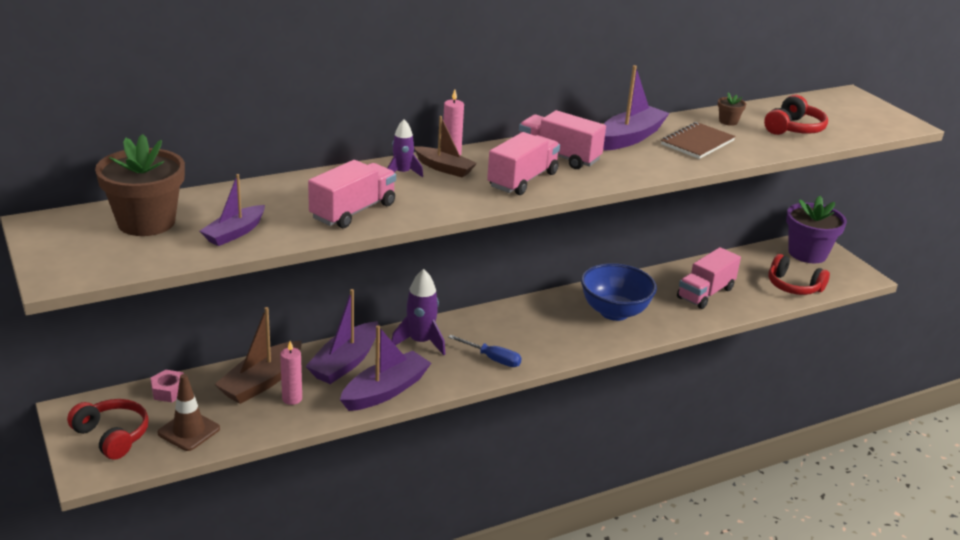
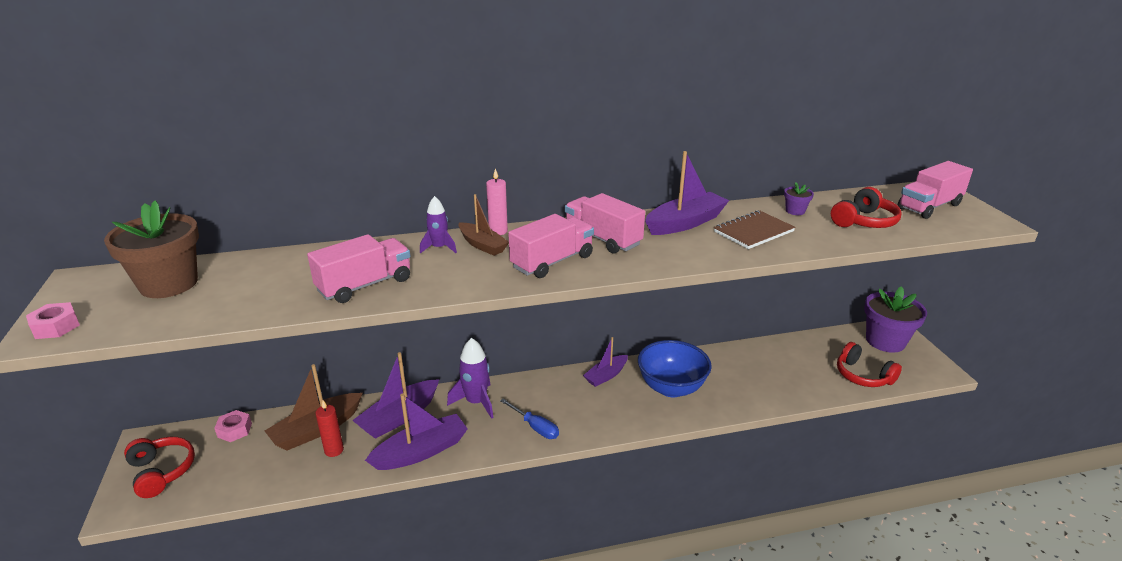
camera: 15 degrees right, 0 degrees up
(65, 268) = (56, 327): none -> pink nut
(189, 431) = (227, 474): brown traffic cone -> none
(234, 233) = (237, 301): purple boat -> purple boat (606, 375)
(292, 399) = (334, 450): pink candle -> red candle
(705, 293) = (769, 375): pink truck -> pink truck (929, 206)
(728, 121) = (795, 211): brown flower pot -> purple flower pot

